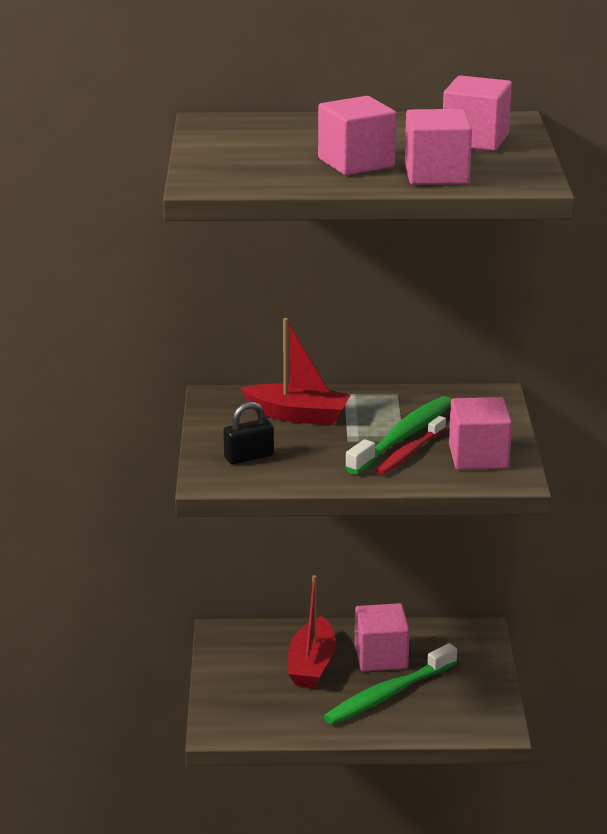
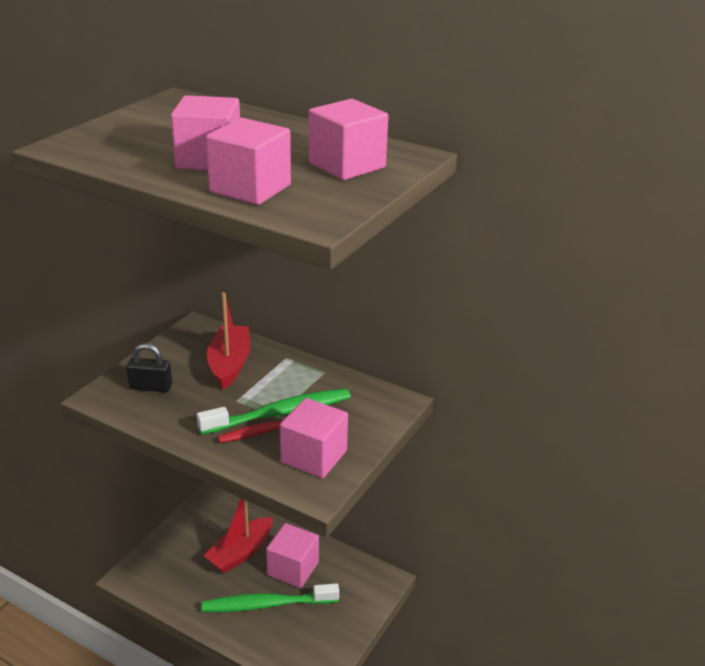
camera: 30 degrees right, 5 degrees up
(298, 415) = (229, 364): red boat -> red boat turned 135 degrees counterclockwise

